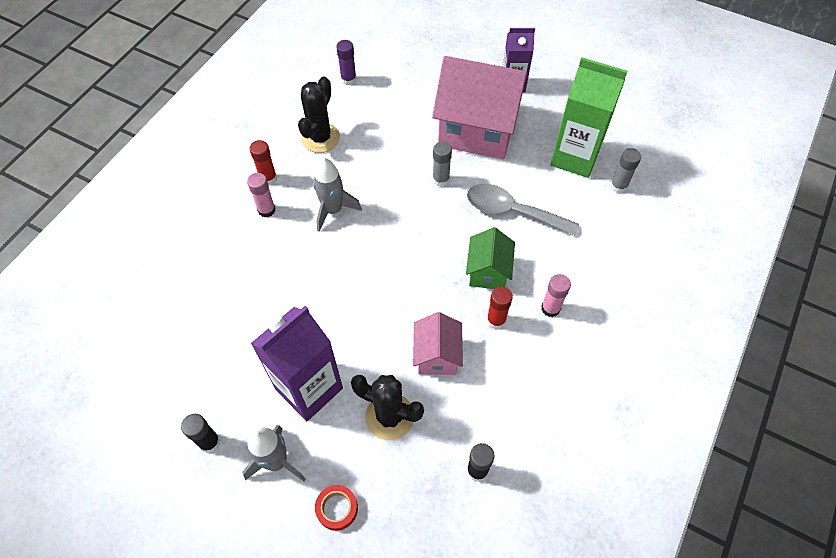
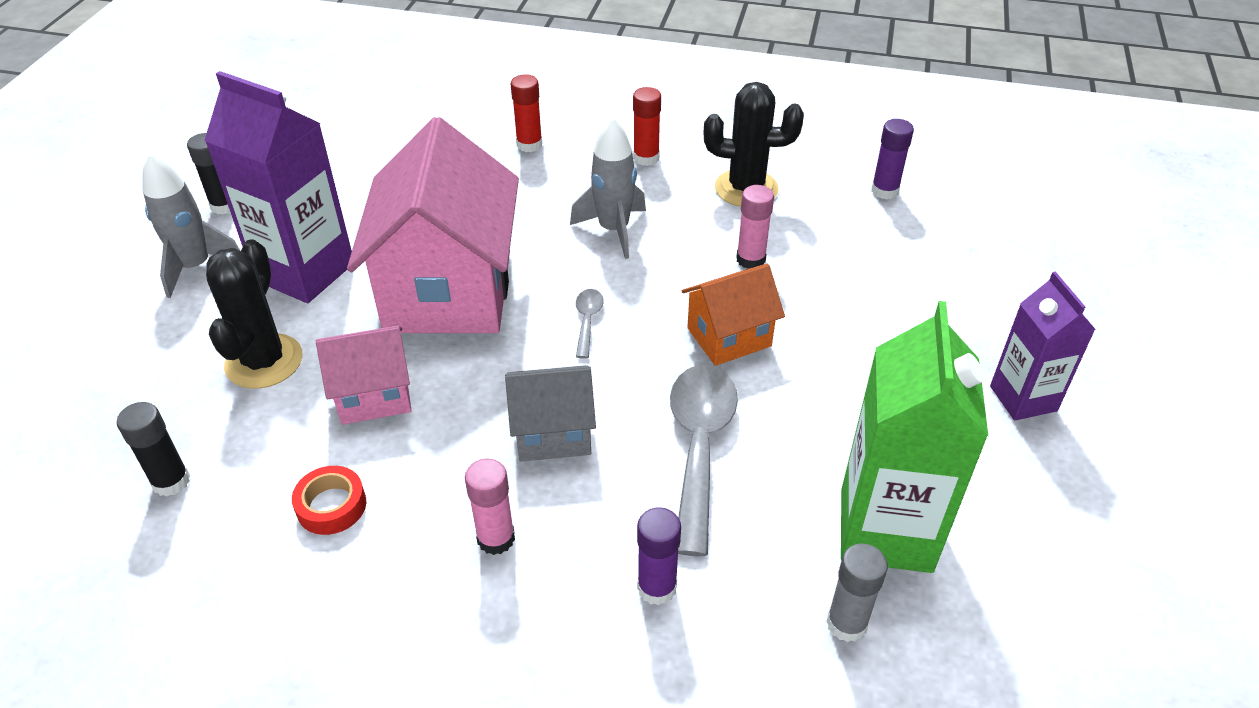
camera: 75 degrees right, 15 degrees down
(266, 210) = (589, 169): pink glue stick -> pink glue stick (750, 259)
(337, 508) = (124, 336): red tape -> red tape (331, 506)
(408, 239) = (587, 321): none -> grey spoon
(441, 179) = (729, 337): grey glue stick -> orange house
(477, 130) = (870, 365): pink house -> pink house (448, 291)
(488, 272) = (553, 433): green house -> grey house
(496, 320) = (454, 461): red glue stick -> red glue stick (529, 145)
(590, 248) = (657, 587): none -> purple glue stick

